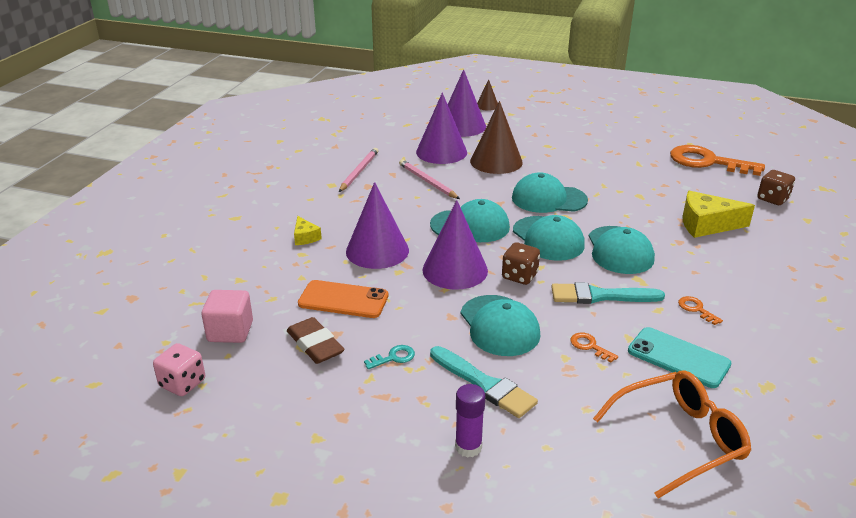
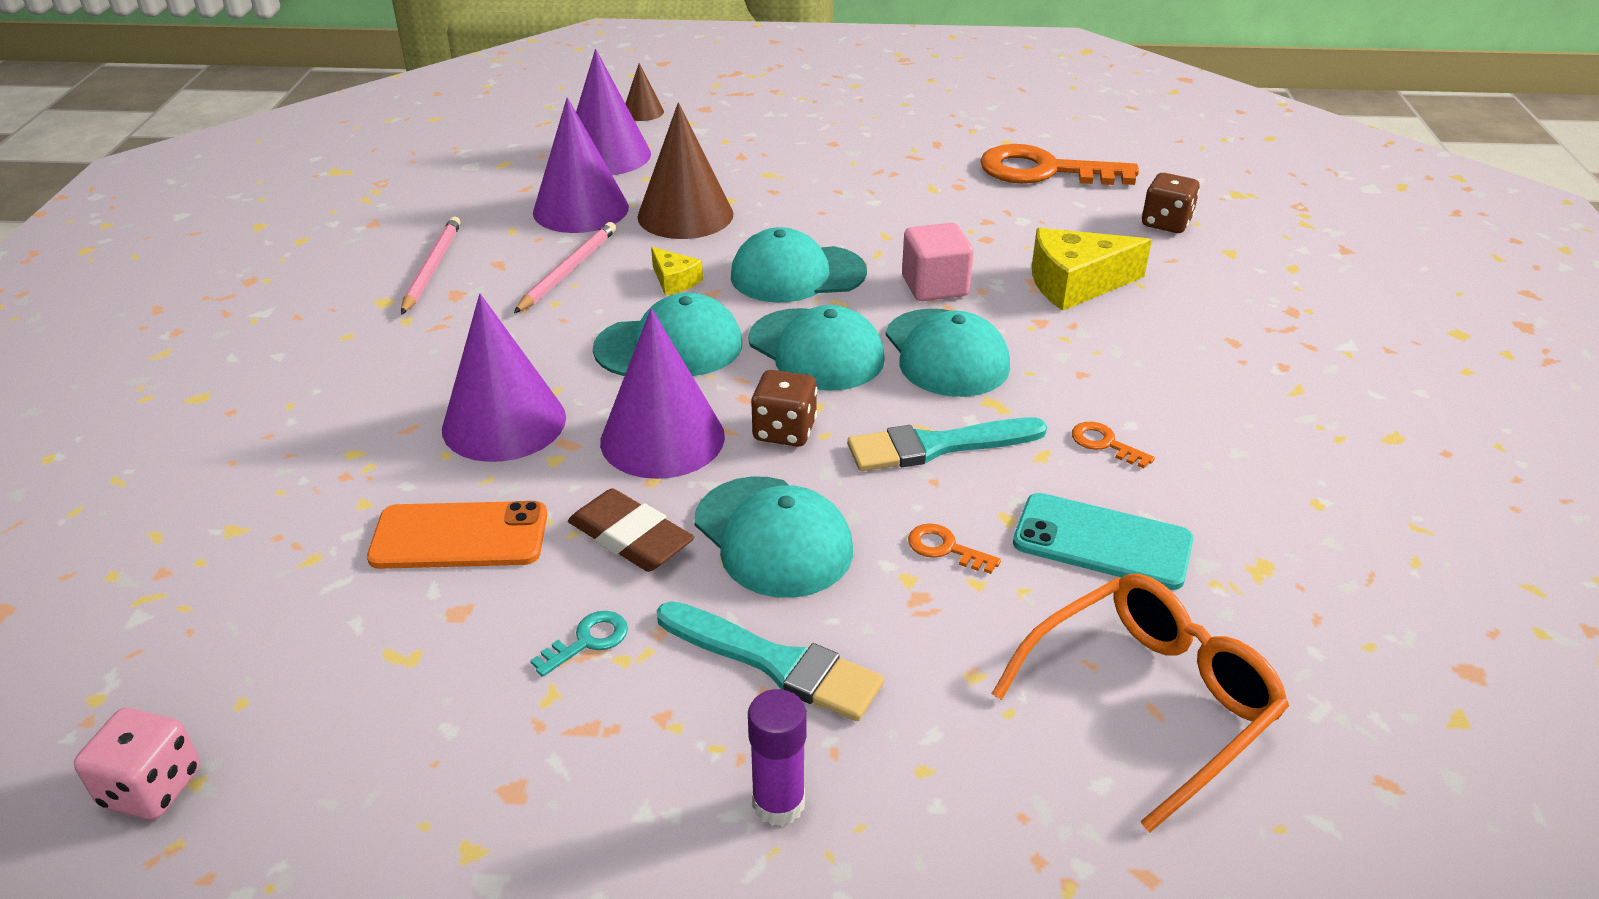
camera: 15 degrees left, 5 degrees up
(230, 331) = (236, 648): pink cube -> pink cube (934, 286)
(305, 237) = (353, 417): yellow cheese -> yellow cheese (674, 281)
(315, 344) = (422, 643): brown eraser -> brown eraser (630, 537)
(427, 181) = (568, 270): pink pencil -> pink pencil turned 75 degrees clockwise

